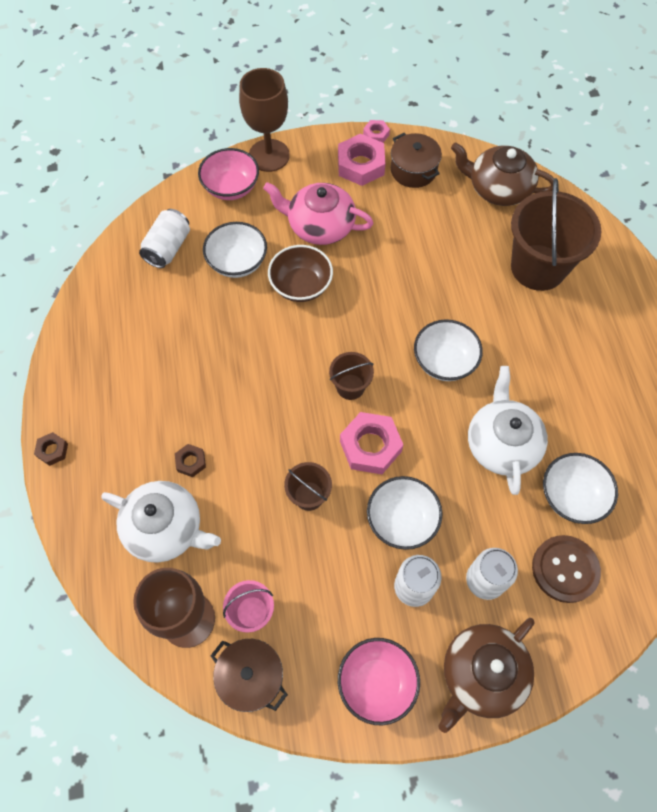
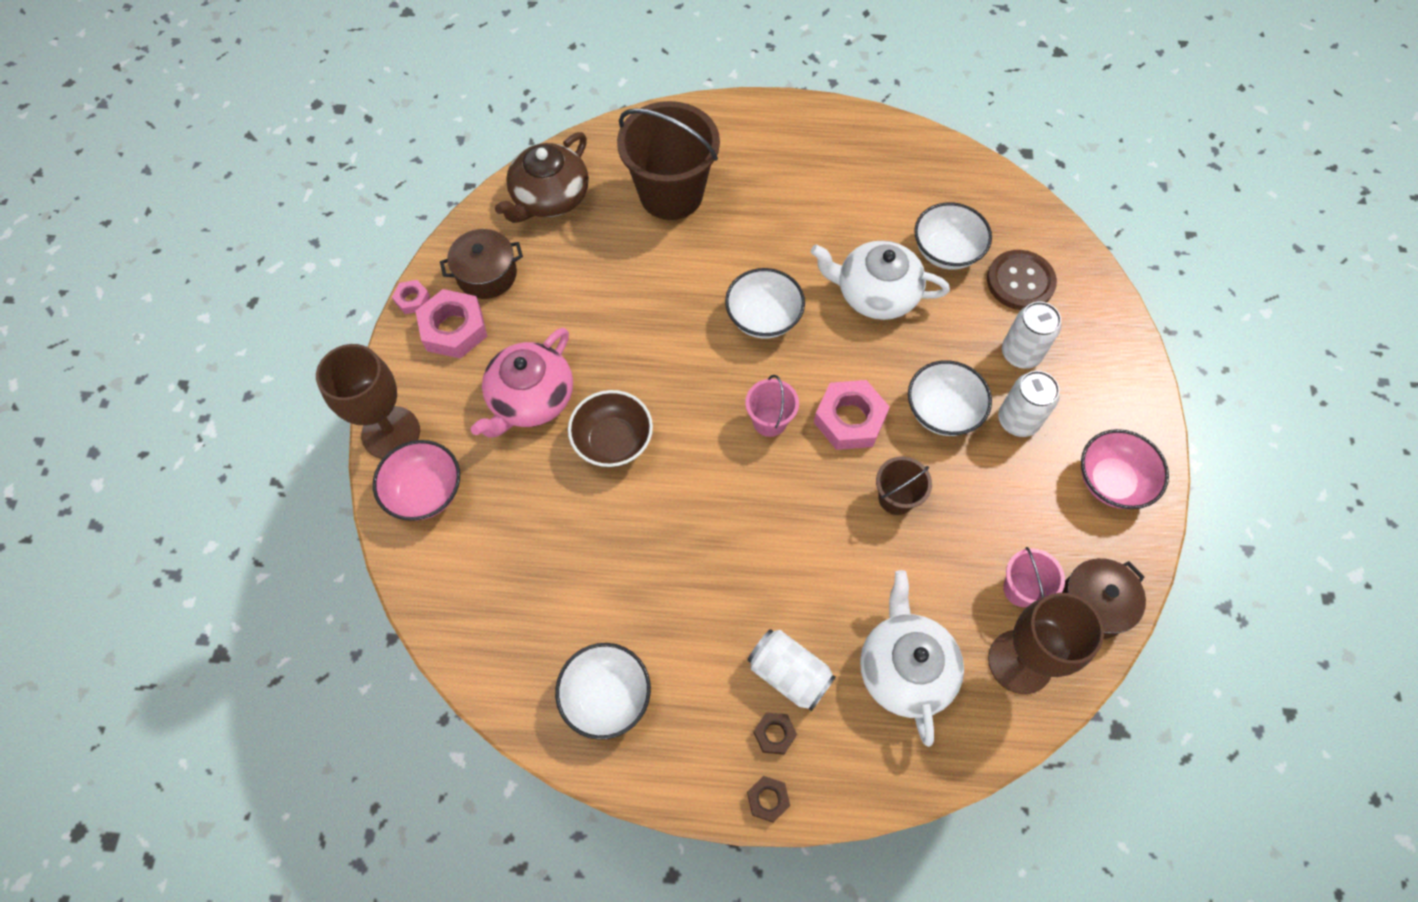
camera: 75 degrees left, 0 degrees up
(165, 528) = (905, 668): white teapot -> white teapot turned 45 degrees counterclockwise
(168, 248) = (495, 593): white can -> white can (789, 674)
(191, 462) = (824, 622): brown nut -> brown nut (774, 734)
(237, 262) = (551, 509): white bowl -> white bowl (606, 696)
(350, 387) = (769, 421): brown bucket -> pink bucket
(481, 674) = (1114, 384): brown teapot -> none

